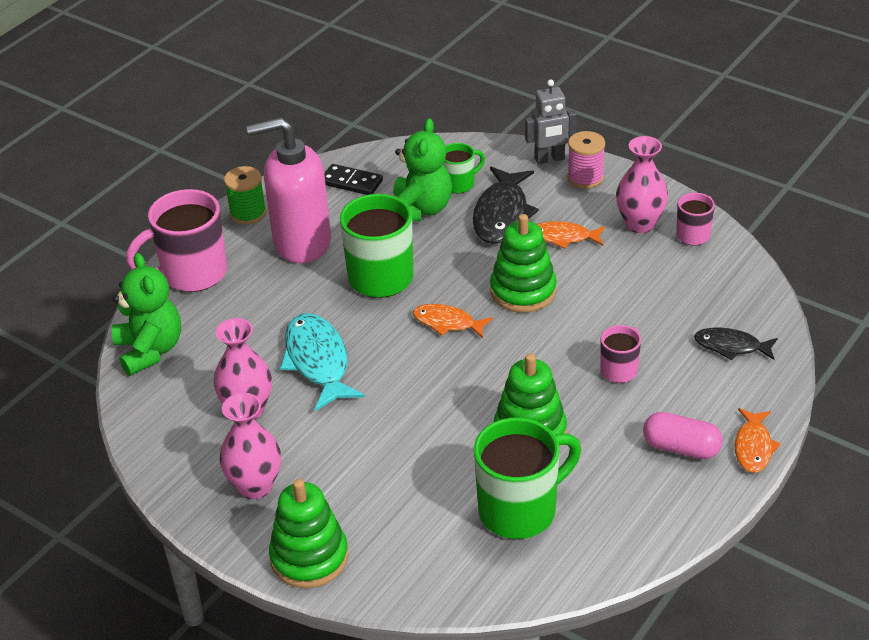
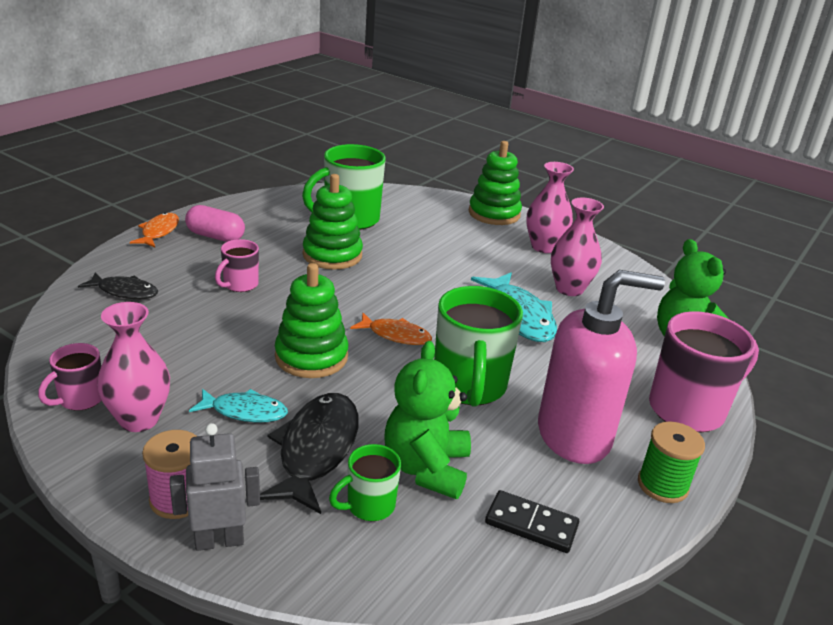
camera: 175 degrees right, 10 degrees down
(563, 237) = (245, 411): orange fish -> turquoise fish

